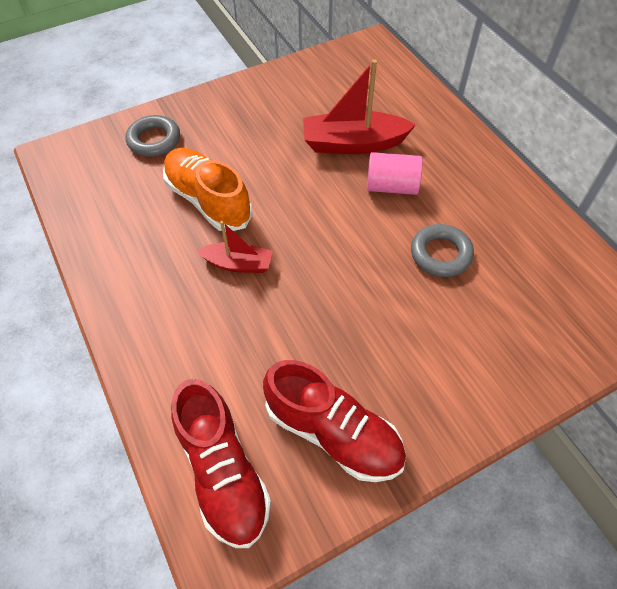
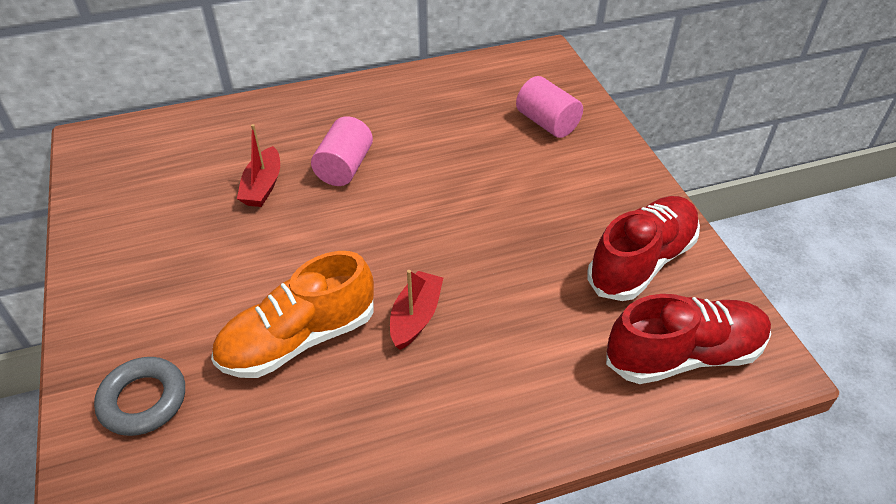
camera: 80 degrees left, 10 degrees down
(353, 144) = (263, 186): red boat -> red boat, size x0.59
(440, 254) = (448, 150): grey ring -> none
(517, 332) = (547, 123): none -> pink cylinder

